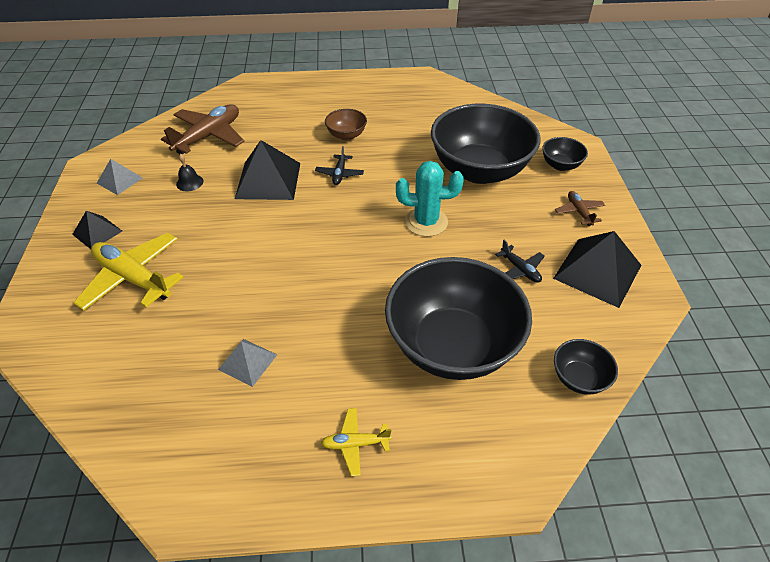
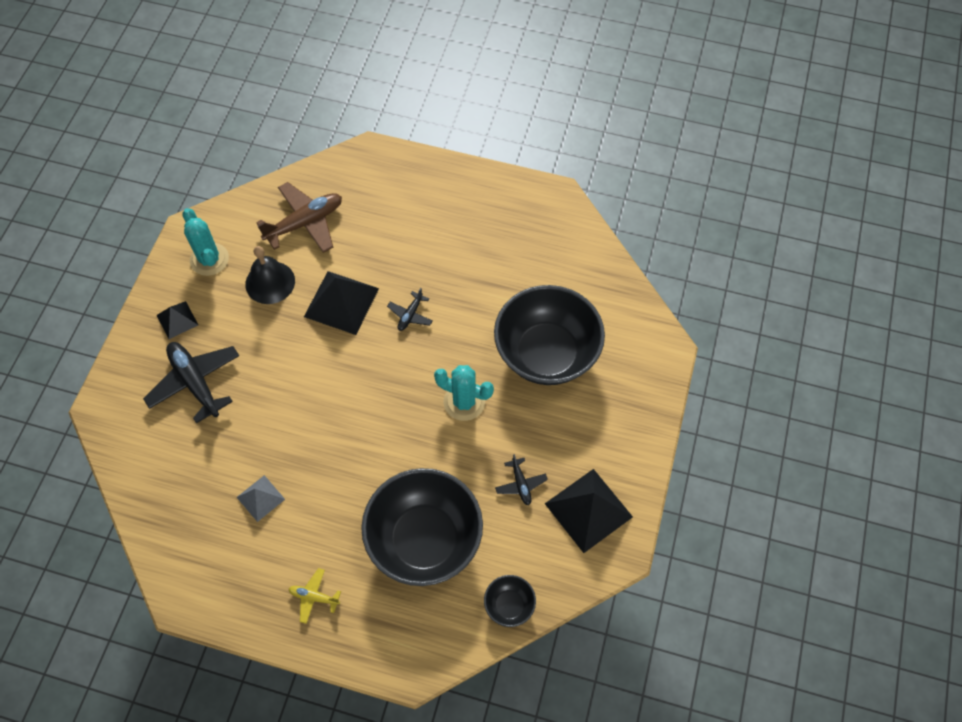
camera: 20 degrees right, 15 degrees up
(120, 180) = (209, 259): grey pyramid -> turquoise cactus
(133, 278) = (195, 383): yellow plane -> black plane
(189, 182) = (270, 282): black bell -> black bell, size x1.91
(346, 135) = (438, 263): brown bowl -> none
(560, 165) = (631, 372): black bowl -> none
(579, 212) = (613, 437): brown plane -> none

